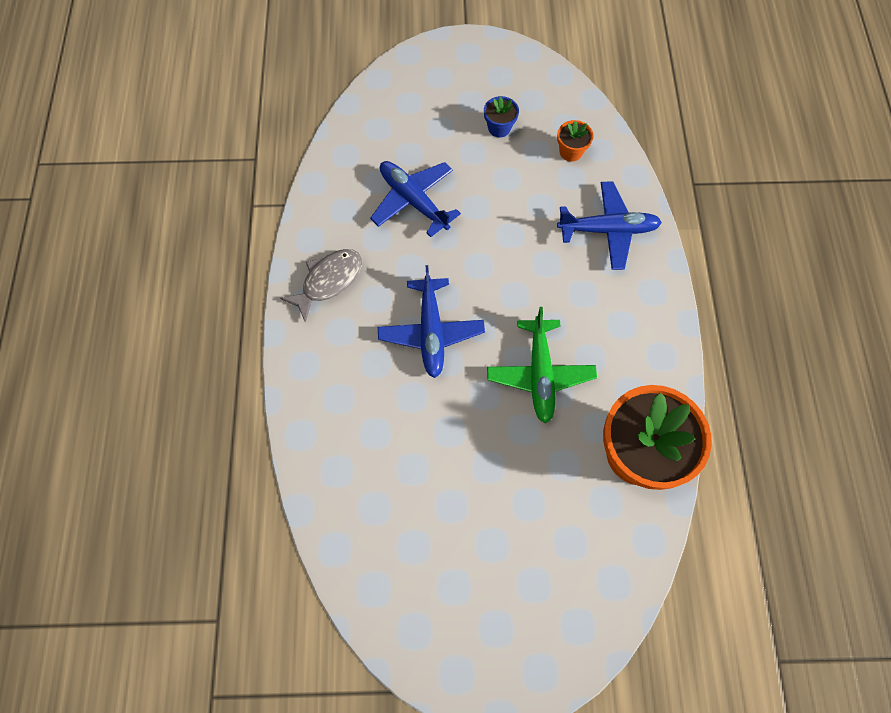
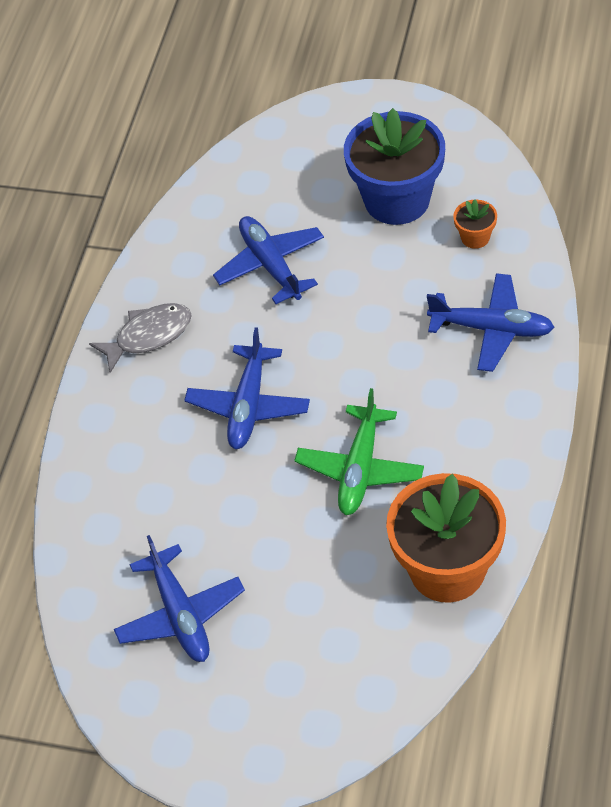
camera: 20 degrees right, 15 degrees down
(428, 541) = (180, 614): none -> blue plane
(499, 128) = (397, 200): blue flower pot -> blue flower pot, size x2.34

